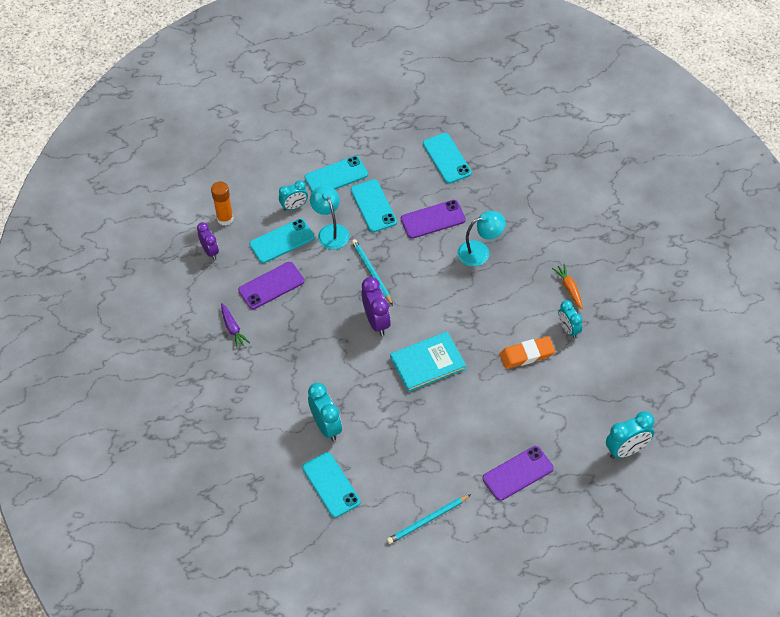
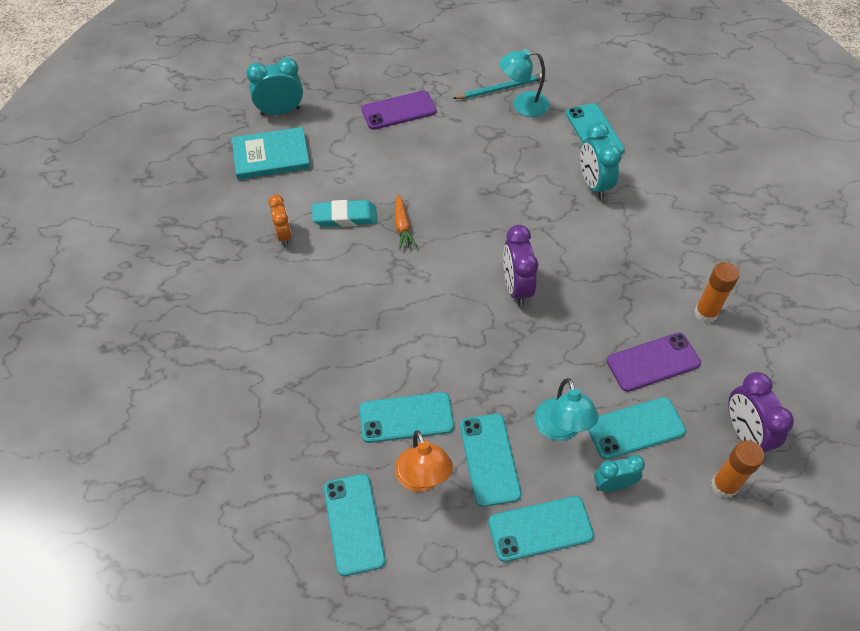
camera: 170 degrees left, 0 degrees up
(210, 251) = (744, 433): purple clock -> purple clock, size x1.50
(233, 329) = (705, 313): purple carrot -> orange glue stick
(371, 272) = (511, 354): turquoise pencil -> none
(412, 188) = (423, 479): none -> orange lamp
(428, 363) = (463, 228): turquoise book -> turquoise book (271, 156)
(433, 219) = (406, 418): purple phone -> turquoise phone
(480, 252) = (355, 354): turquoise lamp -> turquoise lamp (523, 105)
(527, 354) = (345, 217): orange eraser -> turquoise eraser
(568, 329) = (284, 235): turquoise clock -> orange clock
(569, 288) = (260, 283): orange carrot -> orange carrot (402, 226)

